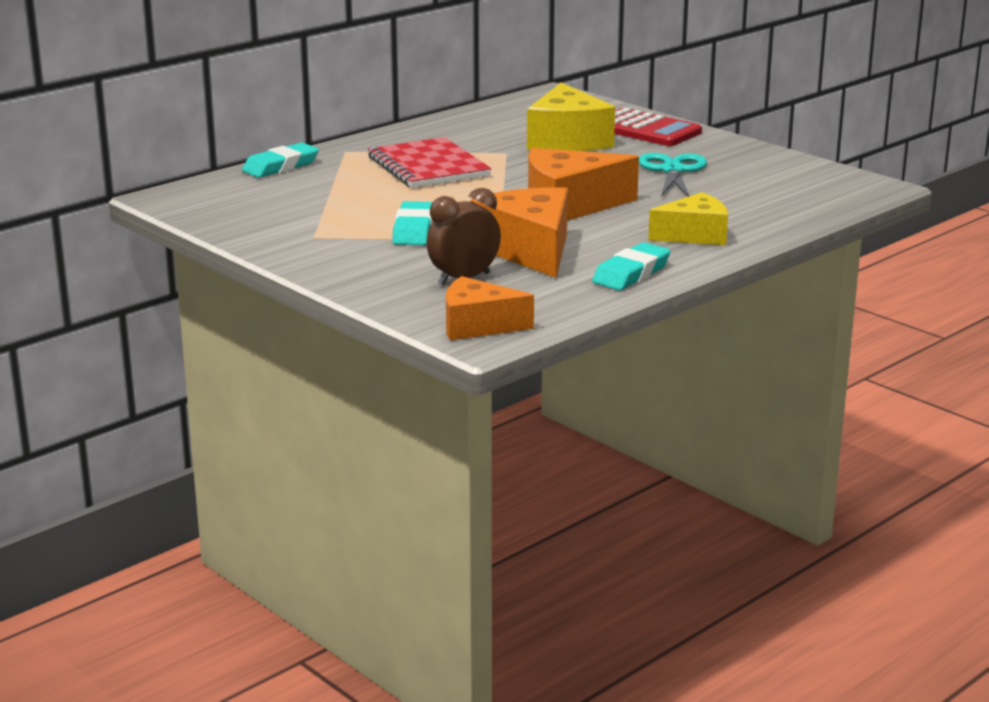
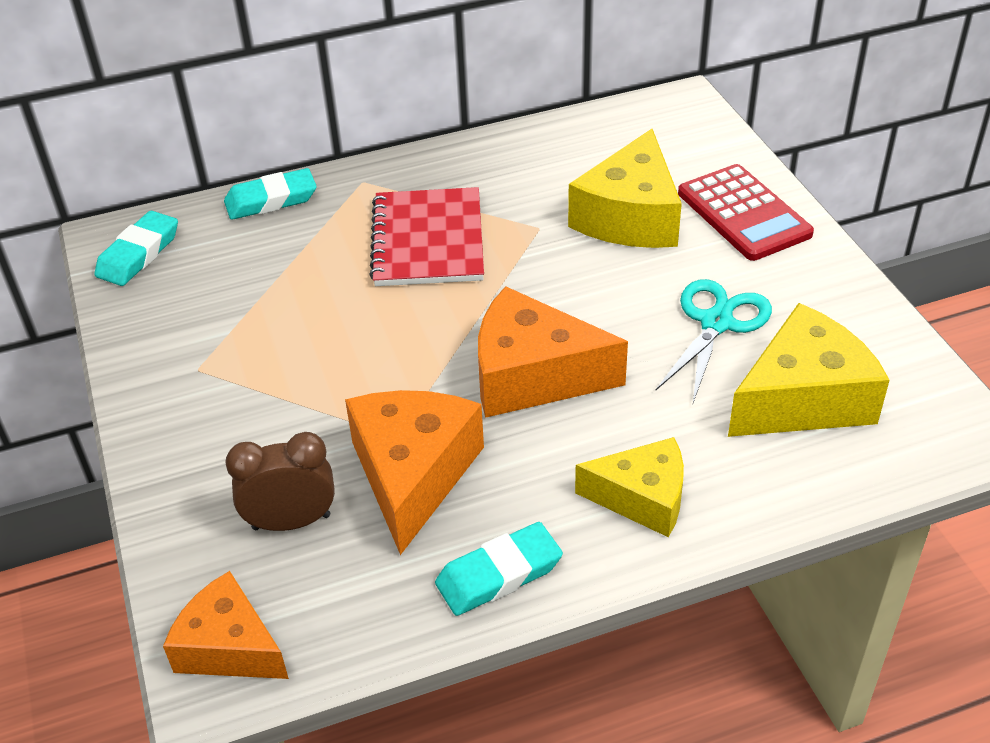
camera: 25 degrees right, 20 degrees up
(414, 230) = (314, 385): turquoise eraser -> turquoise eraser (139, 254)
(758, 188) = (803, 398): none -> yellow cheese

